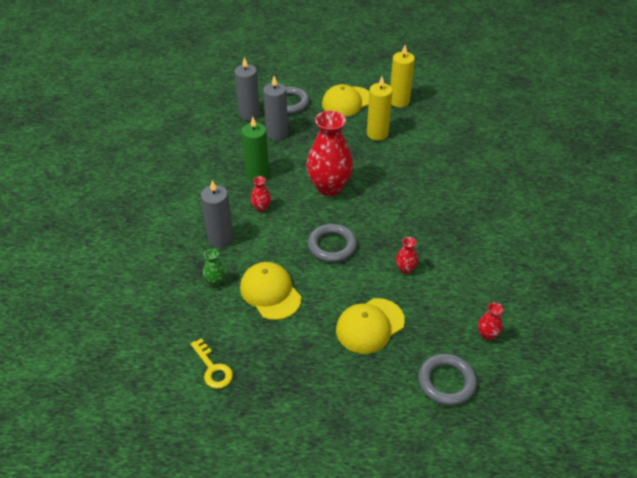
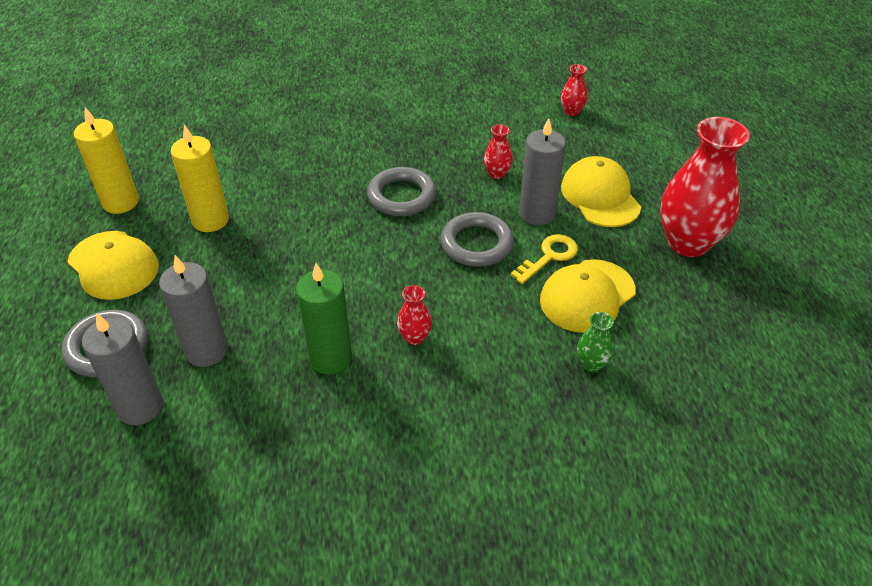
camera: 100 degrees left, 0 degrees up
(213, 368) = (741, 332): yellow key -> yellow key (549, 256)
(220, 238) = (500, 377): grey candle -> grey candle (537, 213)
(329, 187) = (350, 261): red vase -> red vase (688, 243)
(370, 326) = (600, 196): yellow cap -> yellow cap turned 150 degrees counterclockwise
(446, 382) = (647, 136): grey ring -> grey ring (401, 196)

